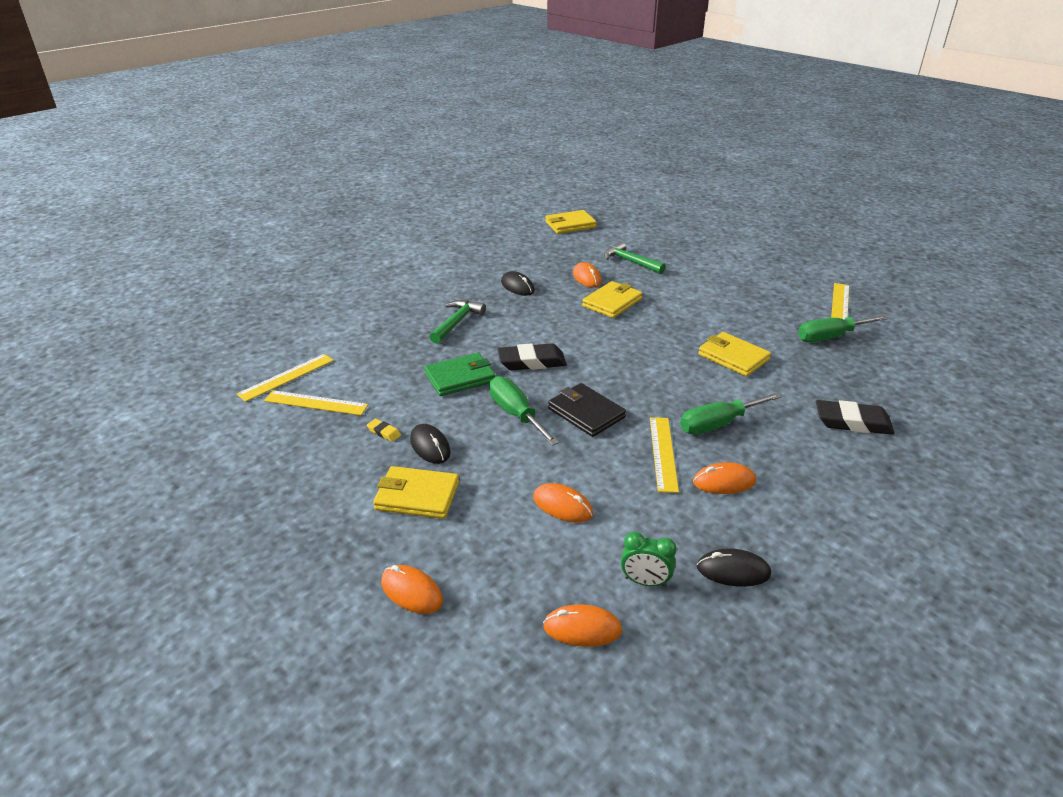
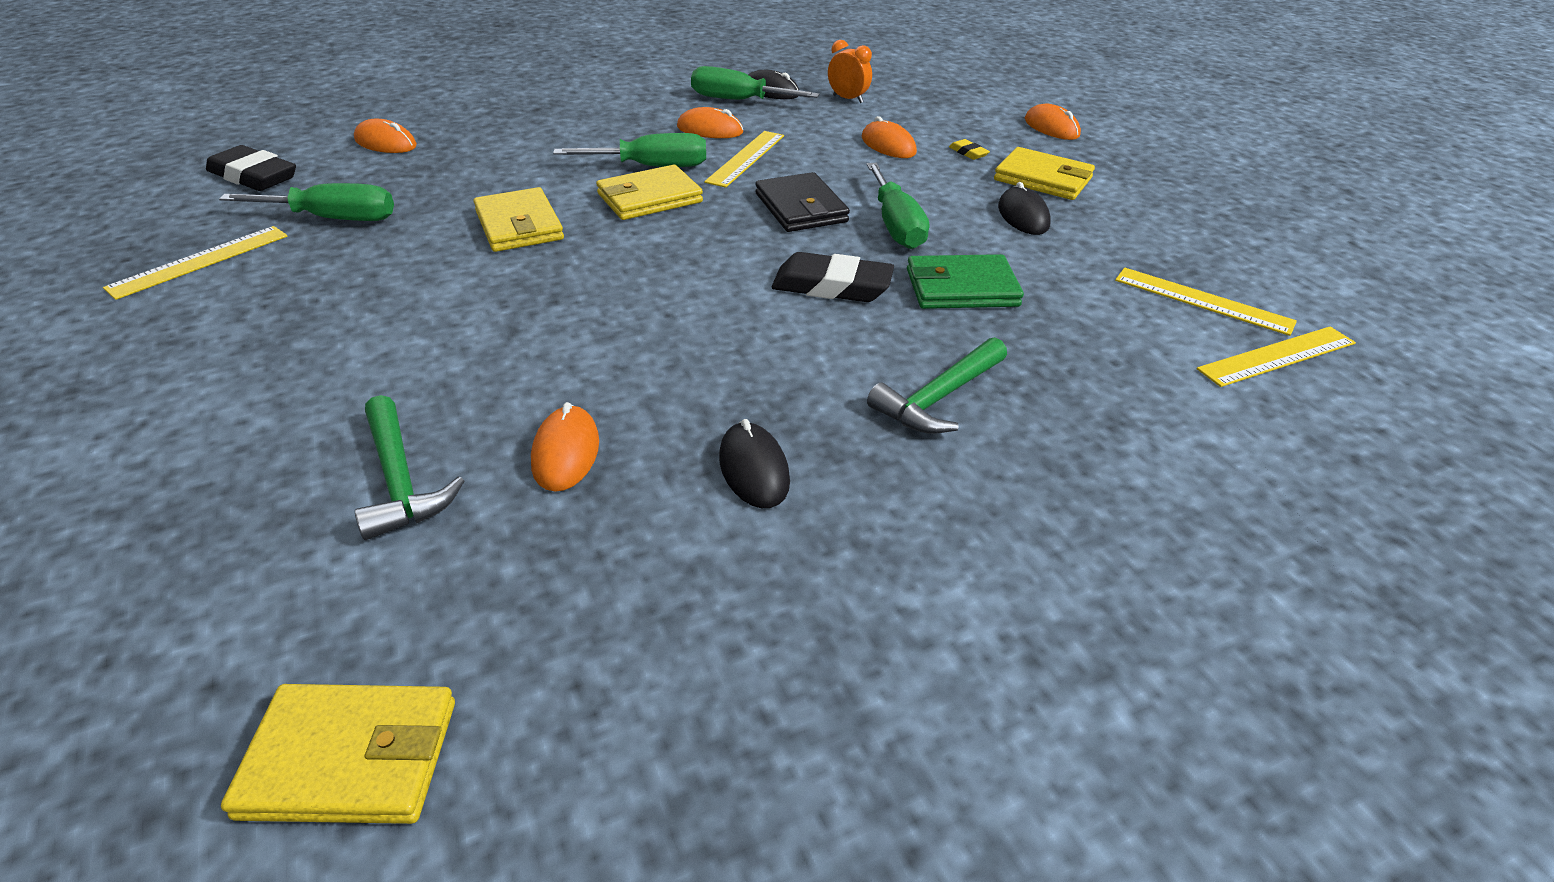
camera: 160 degrees left, 5 degrees up
(384, 432) = (1086, 242): yellow eraser -> yellow eraser (968, 153)
(582, 628) = (915, 91): orange mouse -> orange mouse (385, 143)
(612, 302) = (585, 366): yellow wallet -> yellow wallet (650, 198)
(645, 582) = (848, 99): green clock -> orange clock
(746, 540) = (738, 100): none -> green screwdriver
(852, 422) = (503, 139): black eraser -> black eraser (254, 176)

